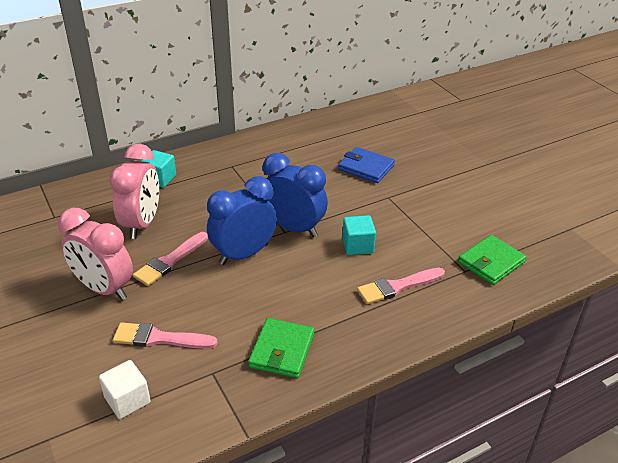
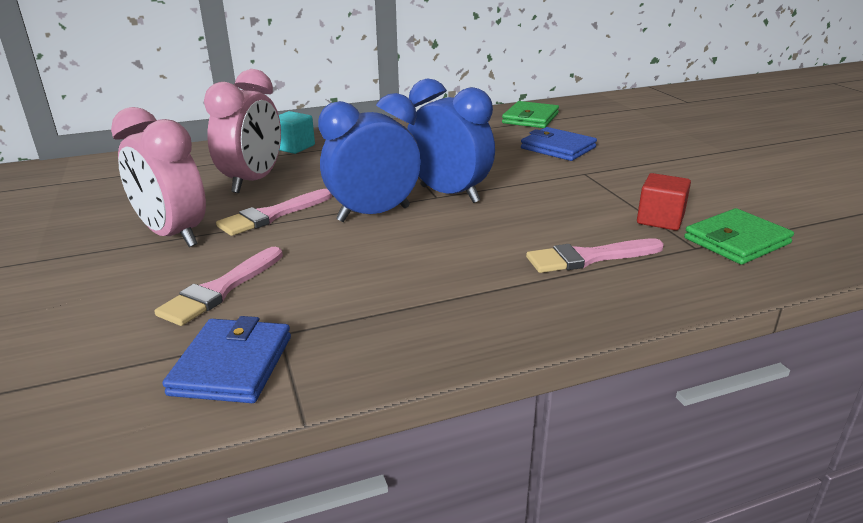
camera: 10 degrees right, 10 degrees down
(127, 400) = (137, 356): white cube -> none
(159, 338) = (221, 289): pink brush -> pink brush turned 75 degrees counterclockwise
(191, 400) = (232, 365): none -> blue wallet
(282, 350) = (395, 316): green wallet -> green wallet (530, 118)
(357, 245) = (535, 214): turquoise cube -> none
(442, 245) = (660, 219): none -> red cube

